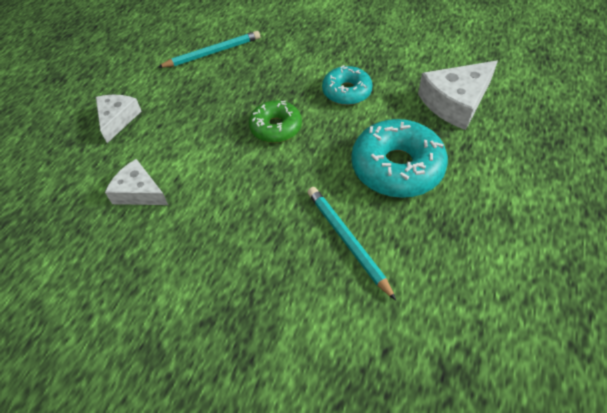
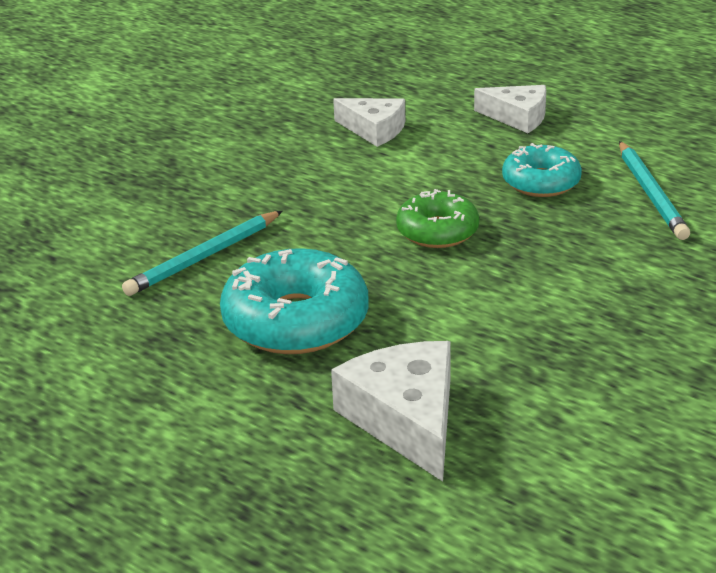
camera: 105 degrees right, 20 degrees down
(139, 192) = (374, 129): white cheese -> white cheese turned 75 degrees clockwise
(346, 92) = (490, 307): turquoise donut -> turquoise donut (541, 182)
(347, 240) = (203, 257): turquoise pencil -> turquoise pencil turned 150 degrees clockwise

